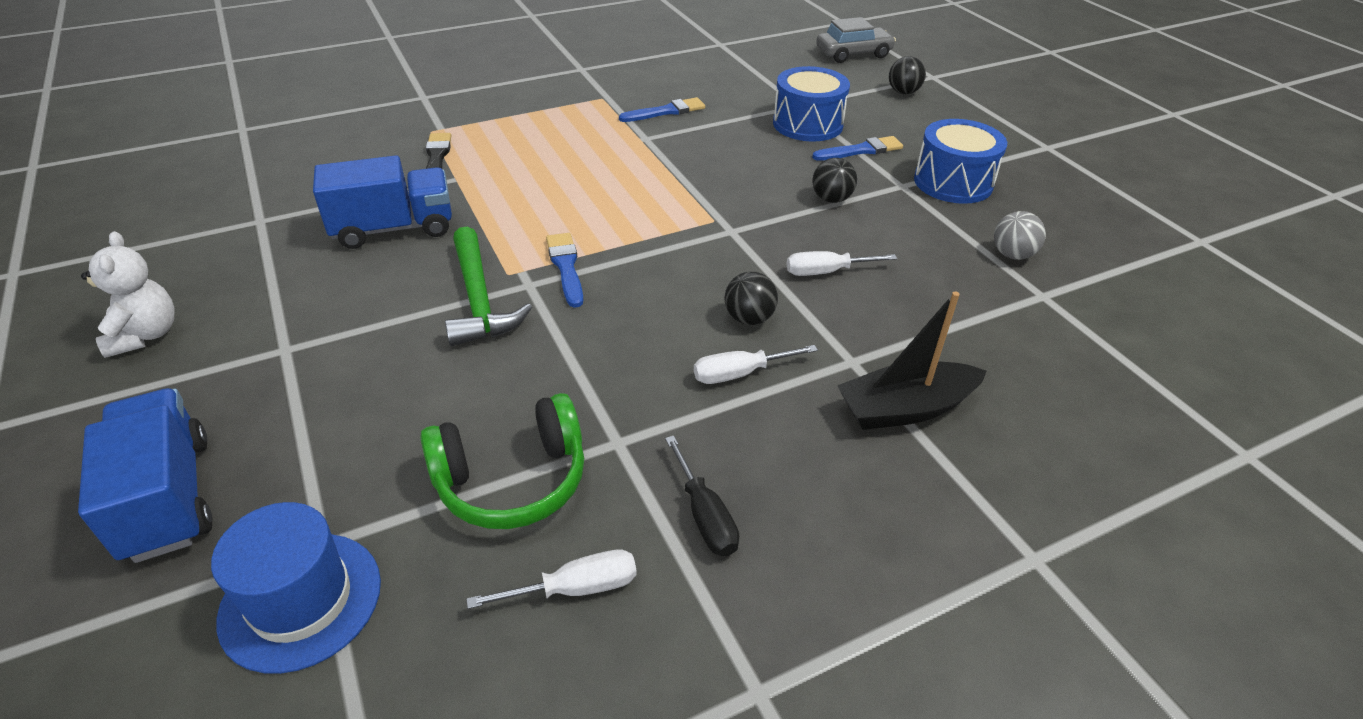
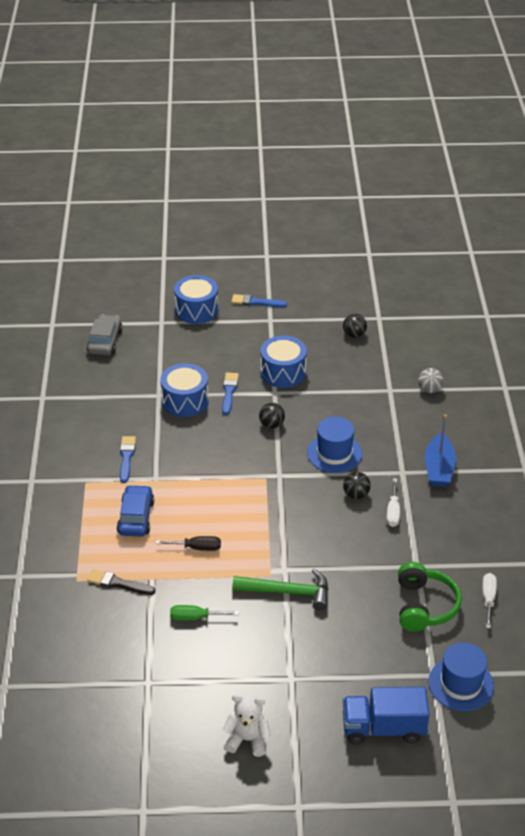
camera: 65 degrees left, 0 degrees up
(394, 228) = (195, 617): blue truck -> green screwdriver
(563, 142) = (136, 517): none -> blue car
(566, 267) = (276, 550): blue brush -> blue brush (256, 302)
(705, 516) = (469, 551): black screwdriver -> black screwdriver (197, 548)
(826, 272) = (334, 453): white screwdriver -> blue hat
(903, 92) = (173, 344): black ball -> black ball (354, 335)
(905, 409) = (439, 468): black boat -> blue boat
(988, 92) = (196, 310): none -> blue drum
(1012, 255) = (356, 384): grey ball -> grey ball (429, 390)

